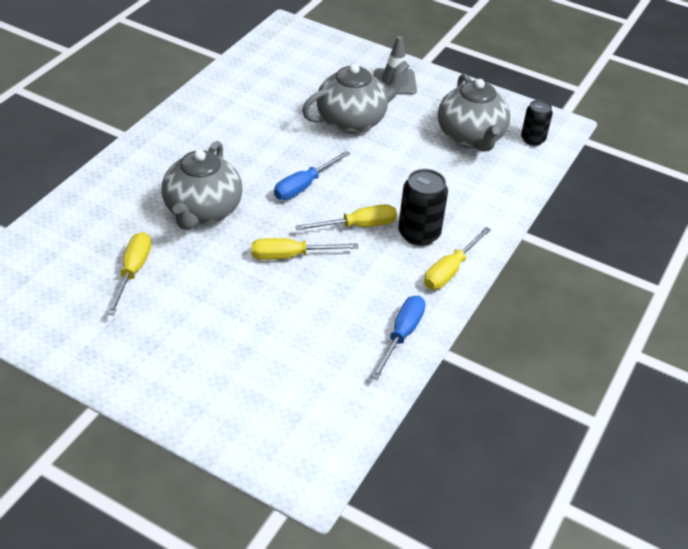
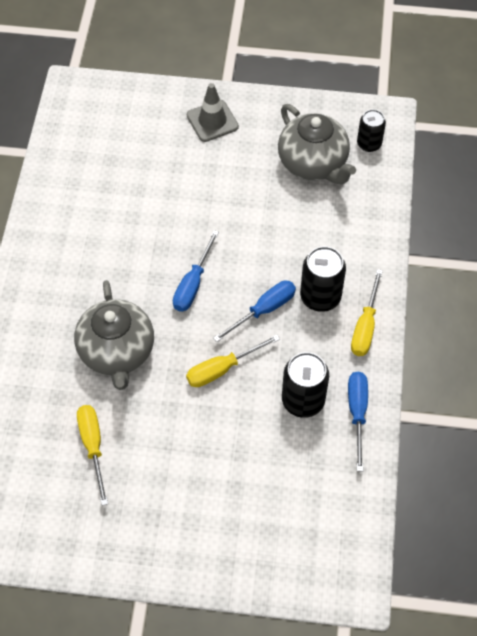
camera: 20 degrees left, 15 degrees up
(352, 121) = (197, 186): grey teapot -> none
(353, 306) = (303, 400): none -> black can
(358, 226) = (264, 310): yellow screwdriver -> blue screwdriver

